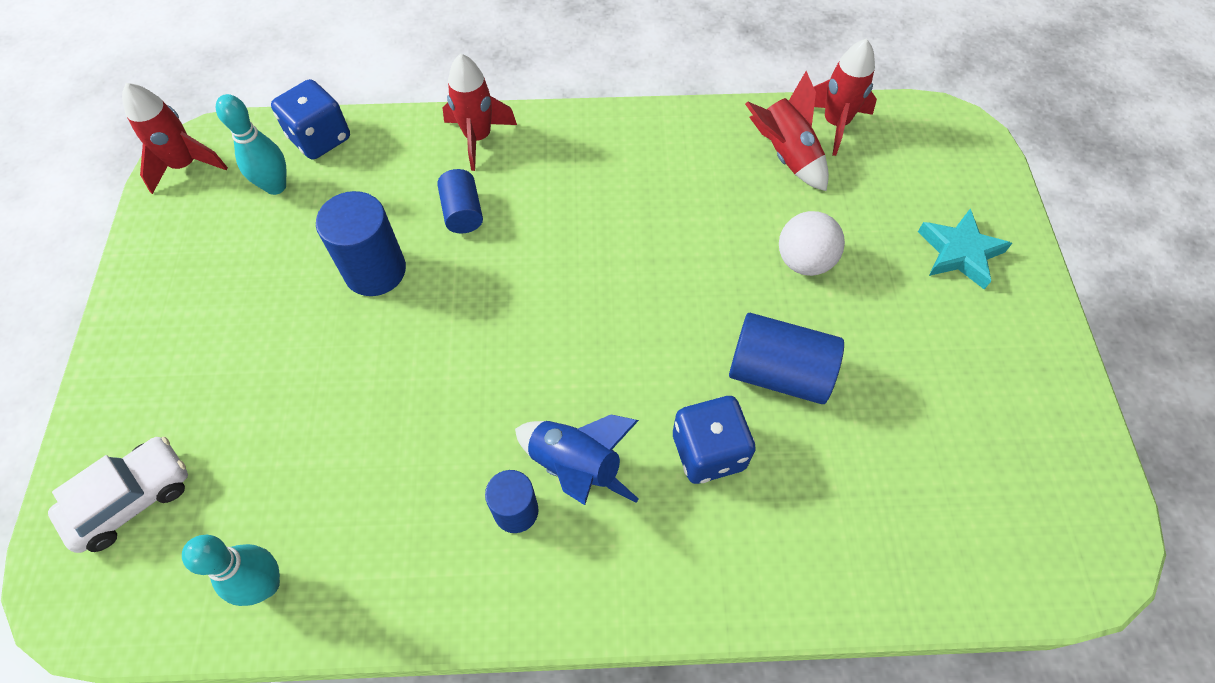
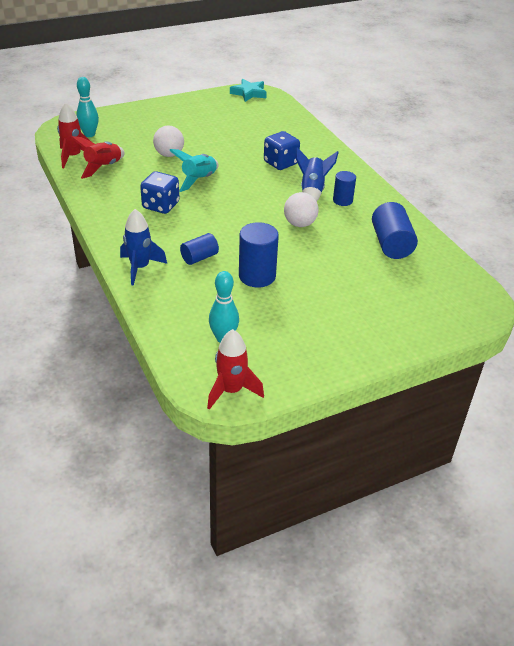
camera: 115 degrees left, 20 degrees down
(131, 499) = (434, 308): white car -> none
(266, 584) = (427, 253): turquoise bowling pin -> turquoise bowling pin (89, 134)
(320, 138) = (173, 334): blue dice -> blue dice (161, 206)
(477, 392) = (299, 224): none -> white ball
(478, 138) = (140, 268): red rocket -> blue rocket
(693, 281) = (199, 180): none -> turquoise rocket
(778, 373) = (232, 153): blue cylinder -> blue cylinder (391, 244)
(959, 253) = (142, 121): turquoise star -> turquoise star (249, 93)

